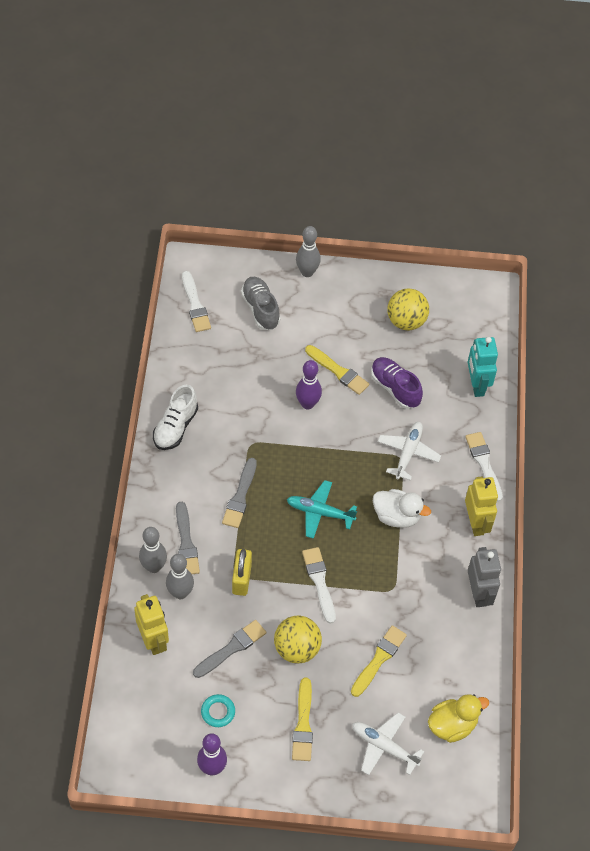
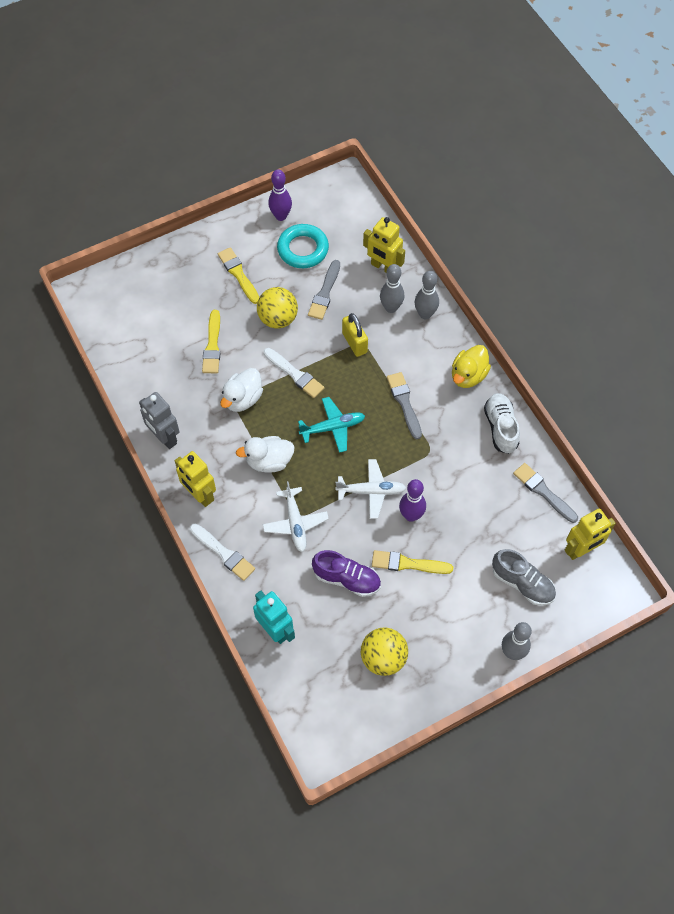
camera: 150 degrees right, 5 degrees up
(186, 542) = (416, 344): grey brush -> grey brush (543, 492)
(195, 305) = (581, 550): white brush -> yellow robot
(218, 712) = (303, 249): turquoise ring -> turquoise ring, size x1.84
(383, 587) = (243, 399): none -> white duck
(384, 746) = (172, 291): white plane -> white plane (371, 491)
(452, 725) = (130, 331): yellow duck -> yellow duck (468, 375)

